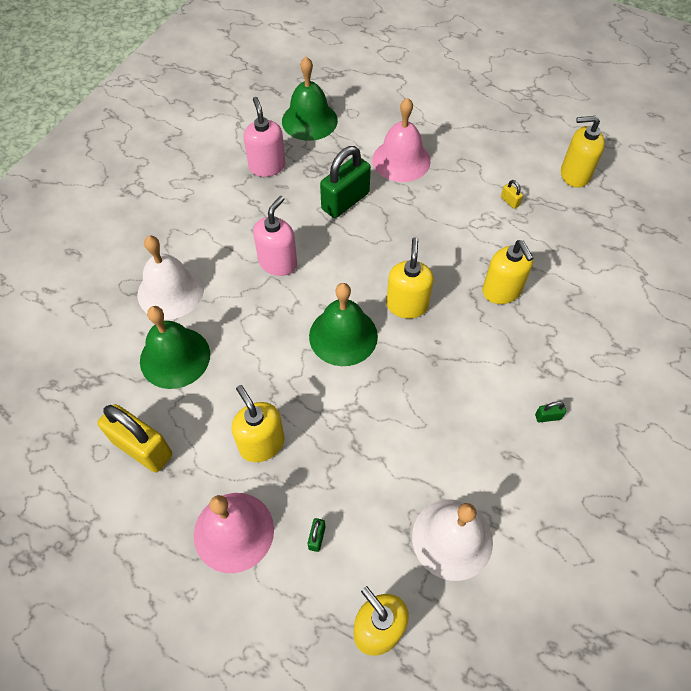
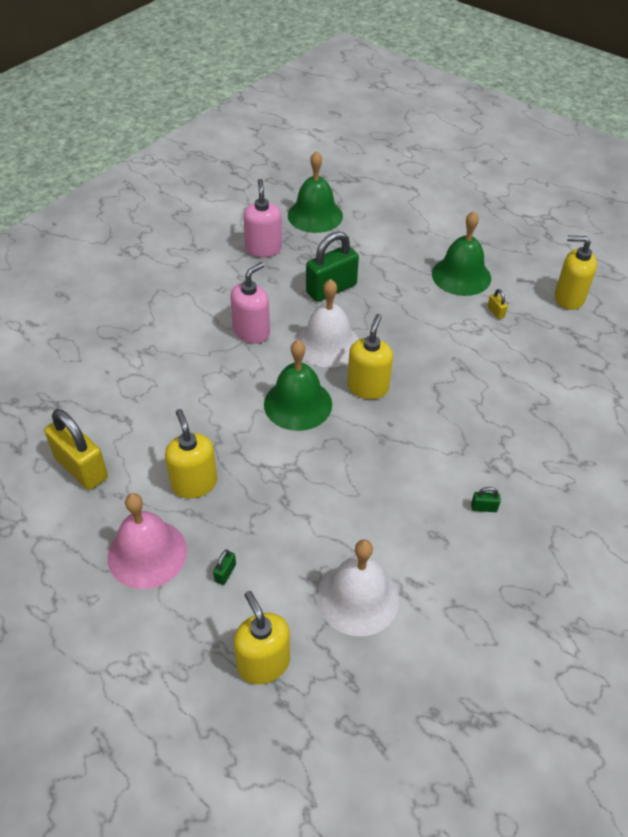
camera: 10 degrees right, 10 degrees down
(170, 291) = (143, 341): white bell -> white bell (328, 344)
(175, 357) = (132, 397): green bell -> green bell (461, 276)
(401, 160) = (396, 261): pink bell -> none
(501, 291) = (466, 389): yellow soap dispenser -> none

